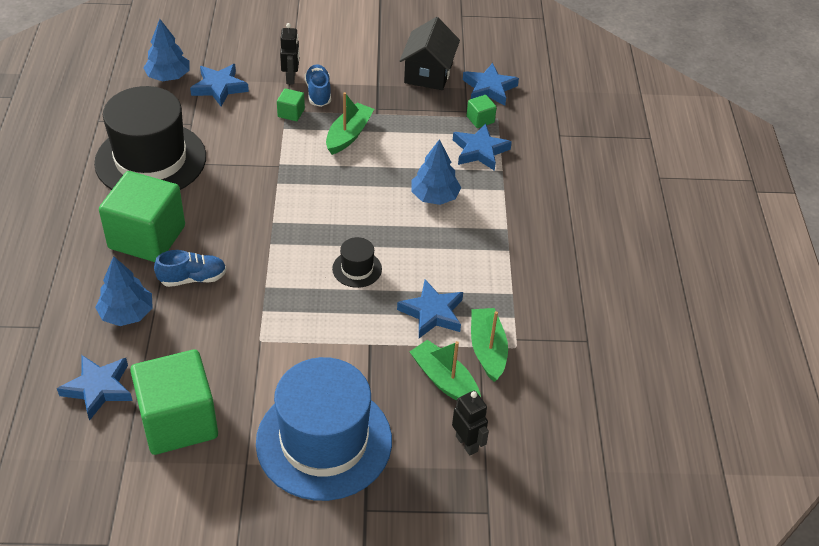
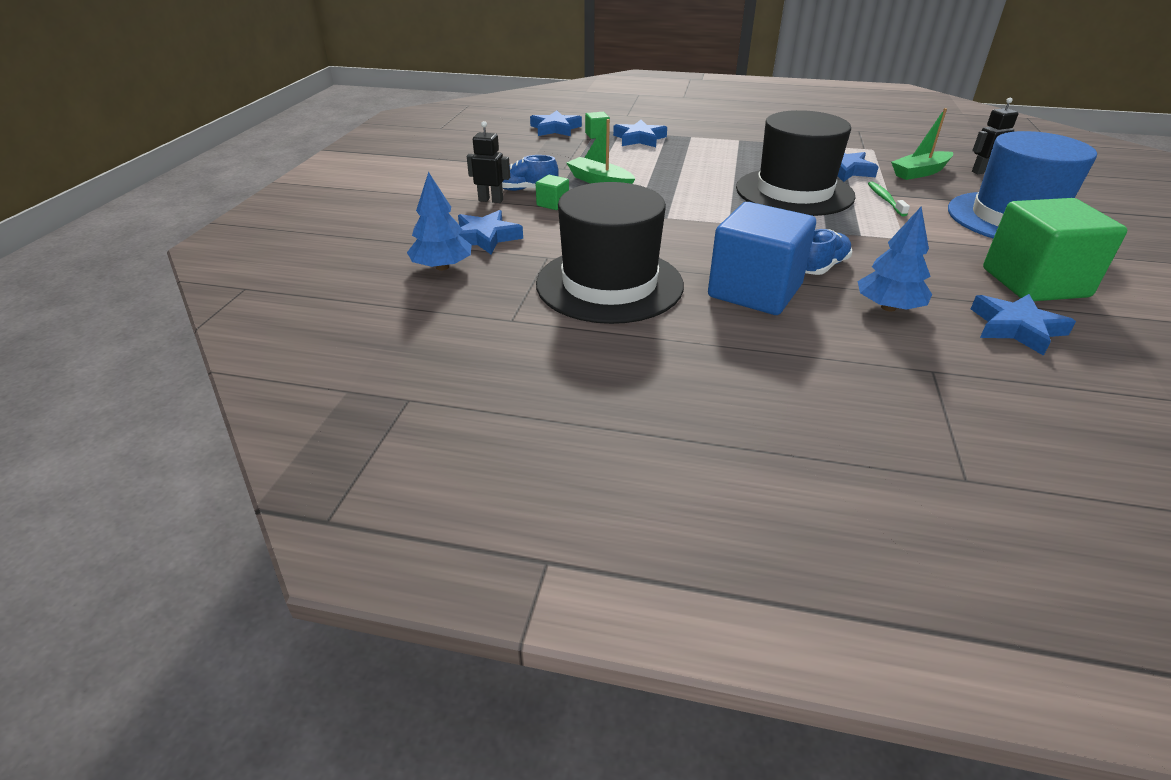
camera: 75 degrees left, 10 degrees down
(147, 237) = (755, 291): green cube -> blue cube
(192, 278) = (821, 267): blue shoe -> blue shoe turned 45 degrees clockwise
(354, 339) = (885, 199): none -> green toothbrush
(357, 269) = (794, 192): black hat -> black hat, size x2.40
(428, 73) = (520, 146): black house -> none
(434, 196) = (697, 158): blue tree -> none
(487, 349) = (879, 157): green boat -> none

